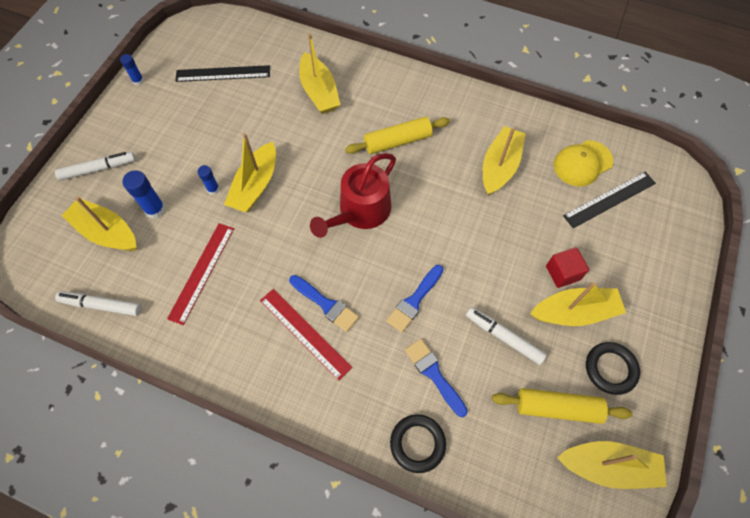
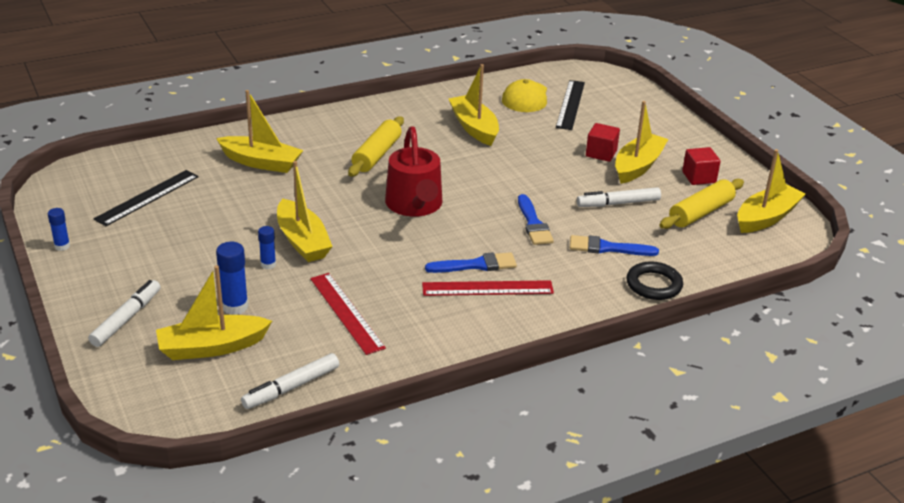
camera: 50 degrees left, 30 degrees down
(610, 369) = (699, 177): black ring -> red cube

